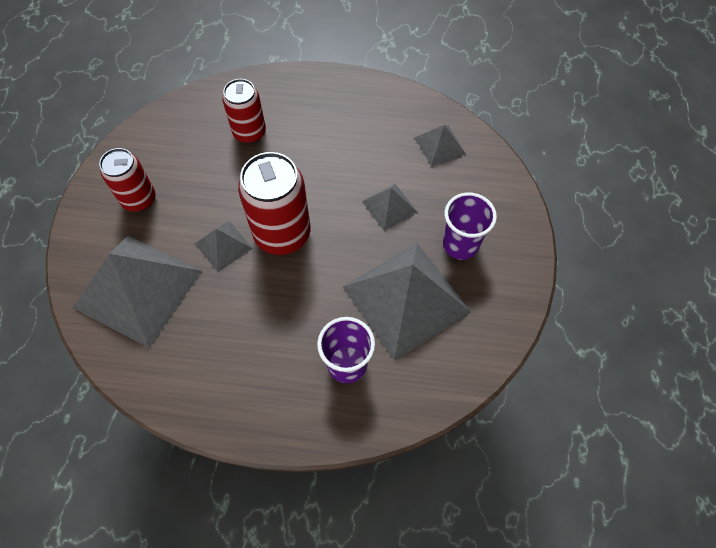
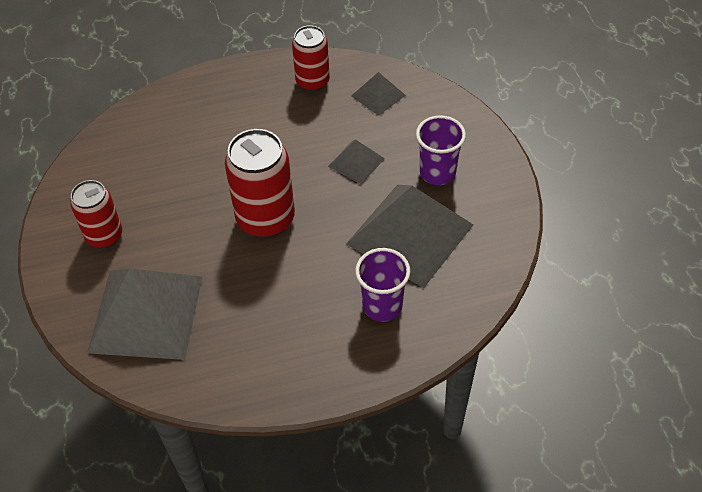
camera: 20 degrees left, 10 degrees down
(223, 246) = (212, 248): grey pyramid -> none
(249, 133) = (186, 141): red can -> red can (312, 82)

